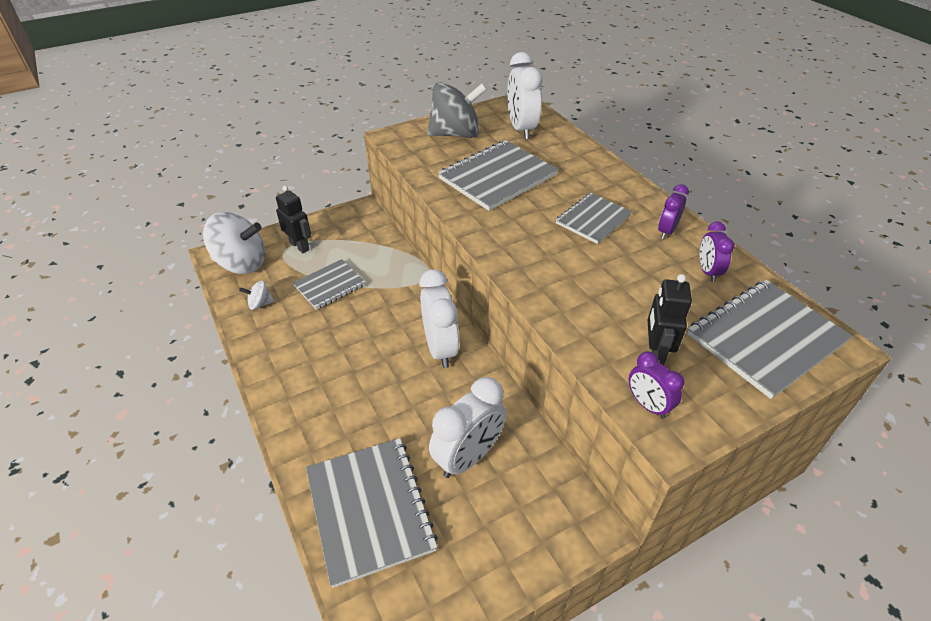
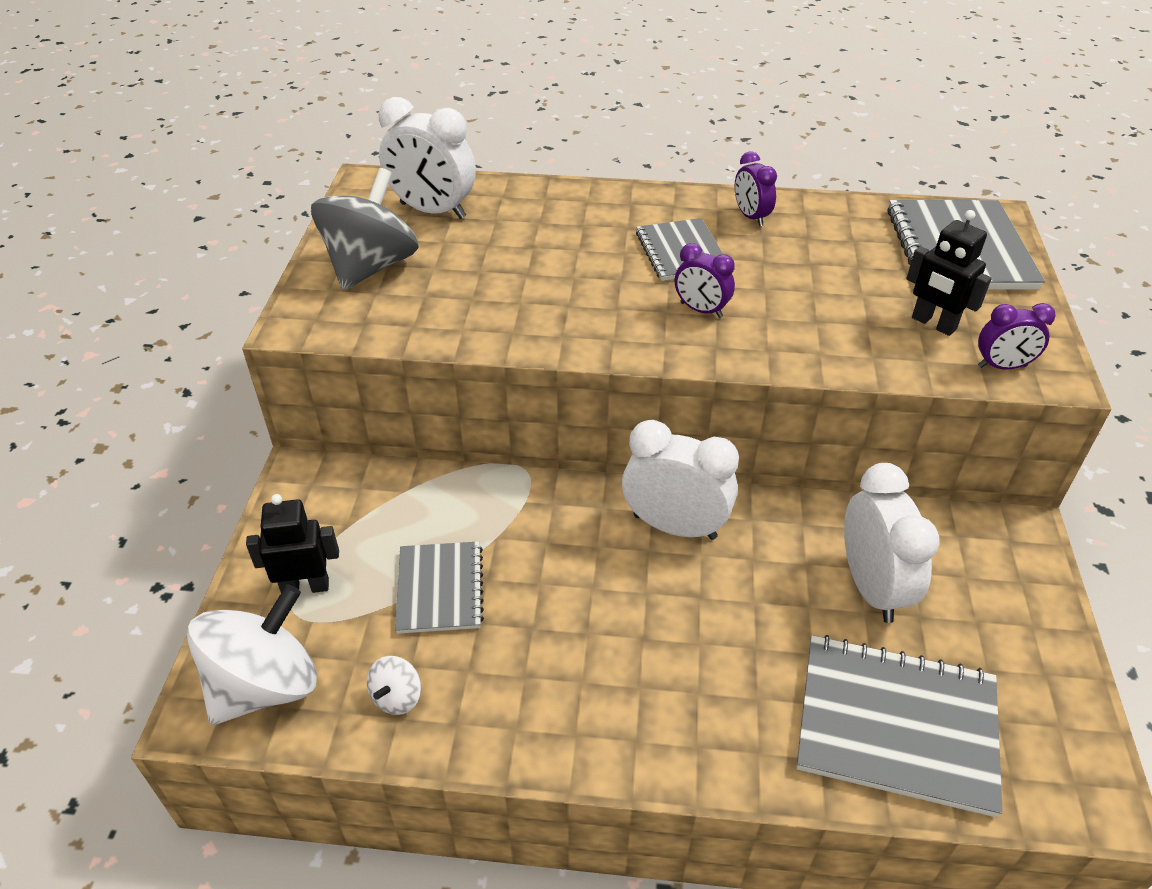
camera: 55 degrees left, 0 degrees up
(497, 177) = (516, 279): grey notebook -> none
(707, 271) = (838, 228): purple clock -> purple clock (701, 310)

